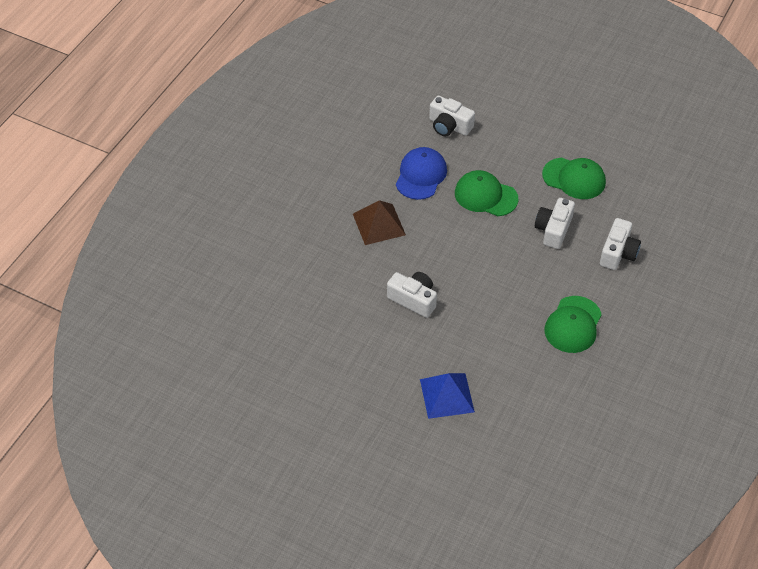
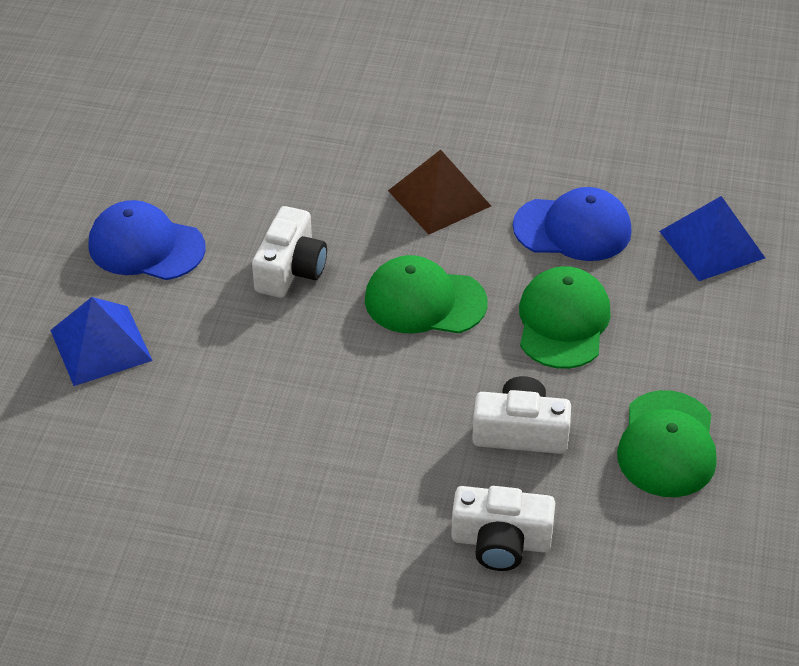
camera: 75 degrees right, 5 degrees down
(374, 363) = (146, 246): none -> blue cap
(449, 126) = (712, 244): white camera -> blue pyramid
(573, 325) = (298, 494): green cap -> green cap (425, 301)

